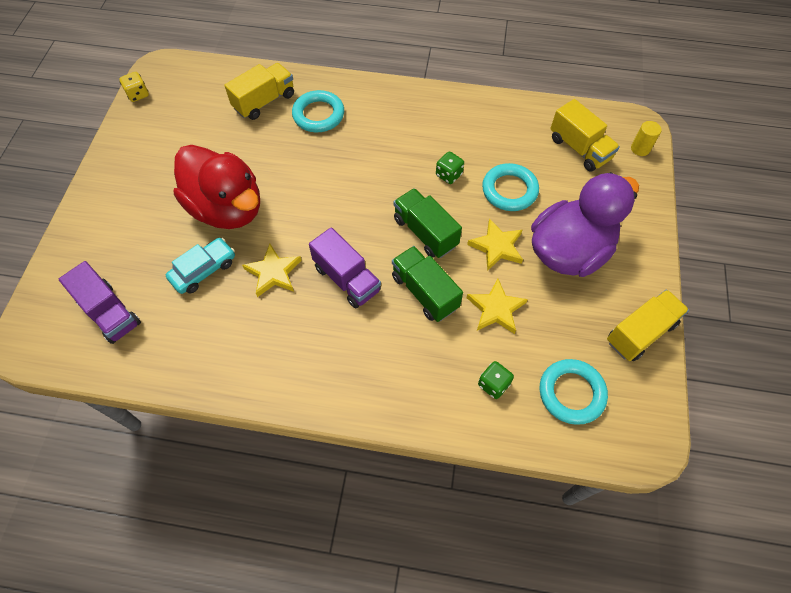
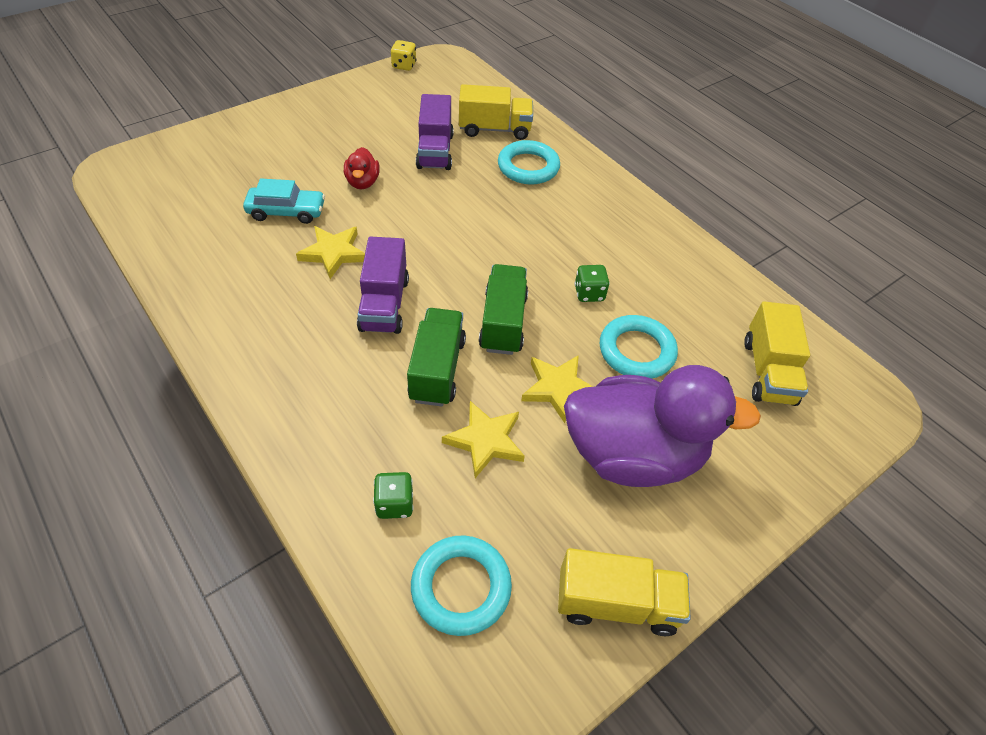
camera: 40 degrees right, 10 degrees down
(110, 313) = (187, 190): purple truck -> purple truck (435, 151)
(227, 208) = (362, 182): red duck -> red duck, size x0.42
(640, 149) = (849, 425): yellow cylinder -> none

